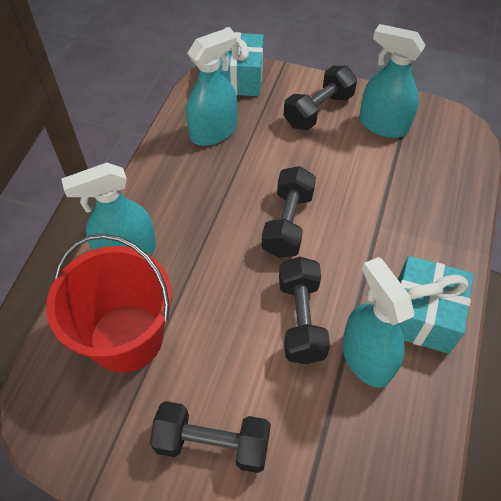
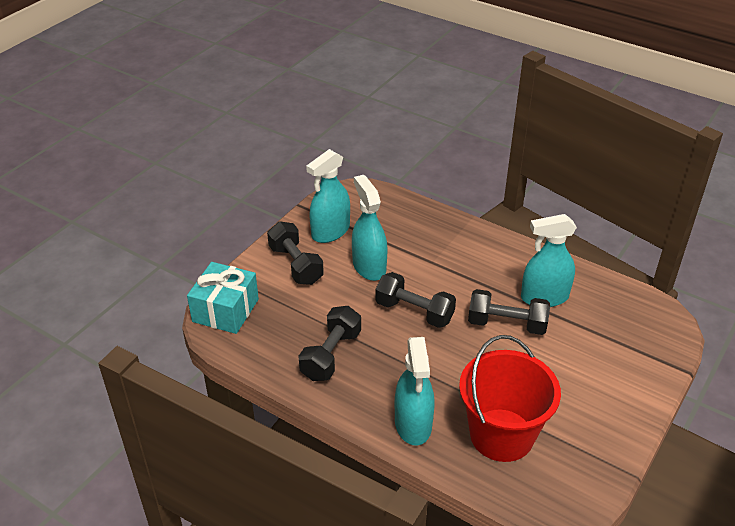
camera: 75 degrees left, 15 degrees down
(212, 443) = (599, 394): black dumbbell -> black dumbbell (331, 355)
(213, 132) = (290, 339): turquoise spray bottle -> turquoise spray bottle (369, 266)
(422, 315) = (516, 261): turquoise gift -> none

